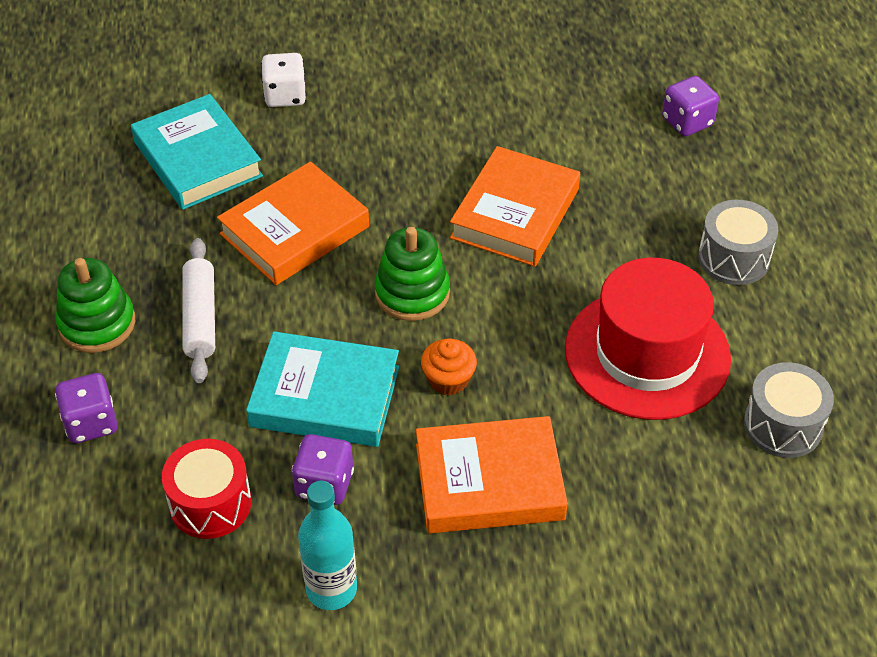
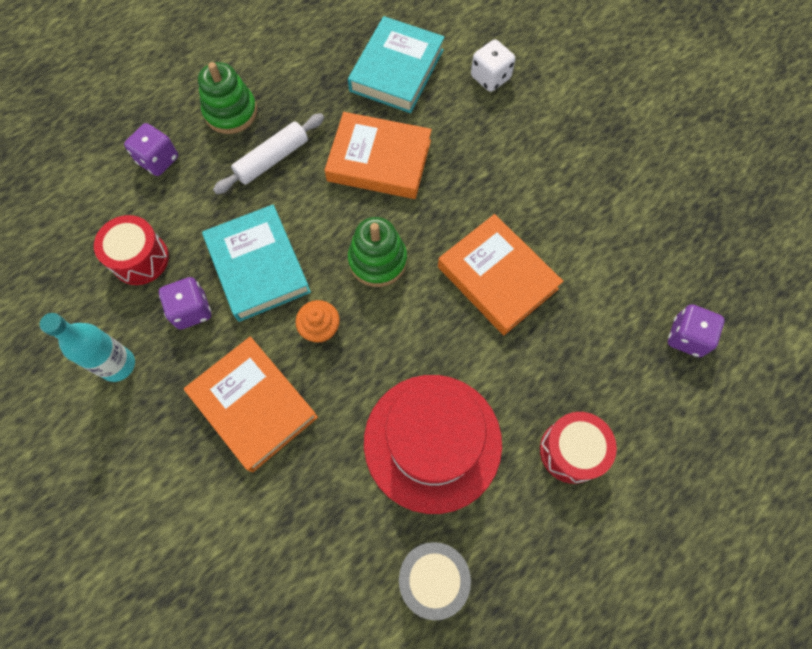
camera: 55 degrees right, 20 degrees up
(515, 213) = (497, 278): orange book -> orange book turned 60 degrees clockwise
(733, 258) = (571, 451): grey drum -> red drum

